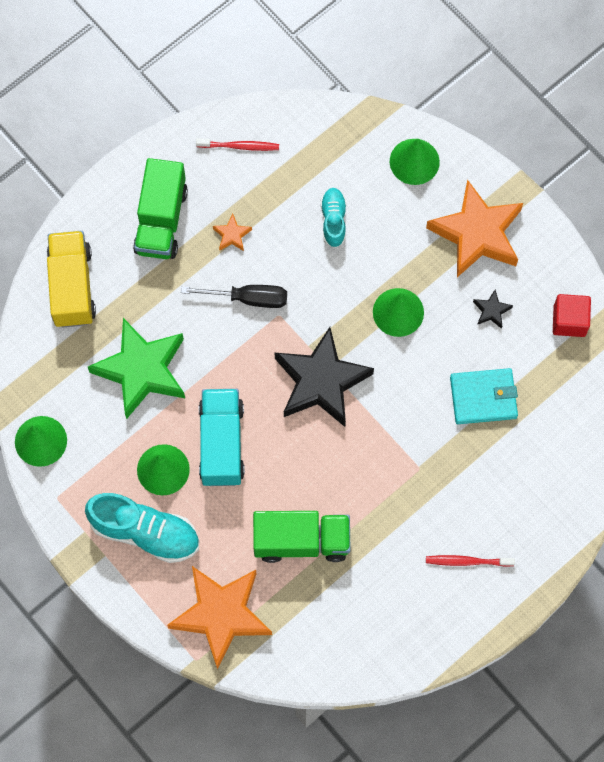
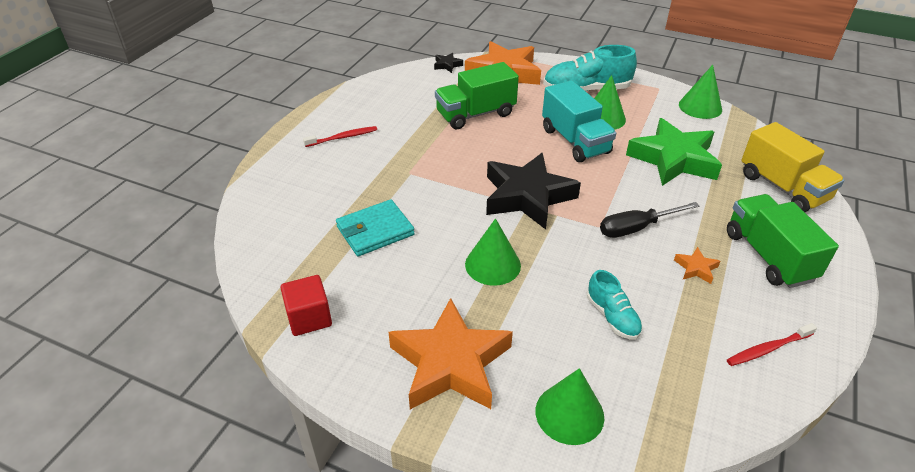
camera: 155 degrees right, 30 degrees down
(491, 310) = (398, 298): black star -> black star (447, 65)

